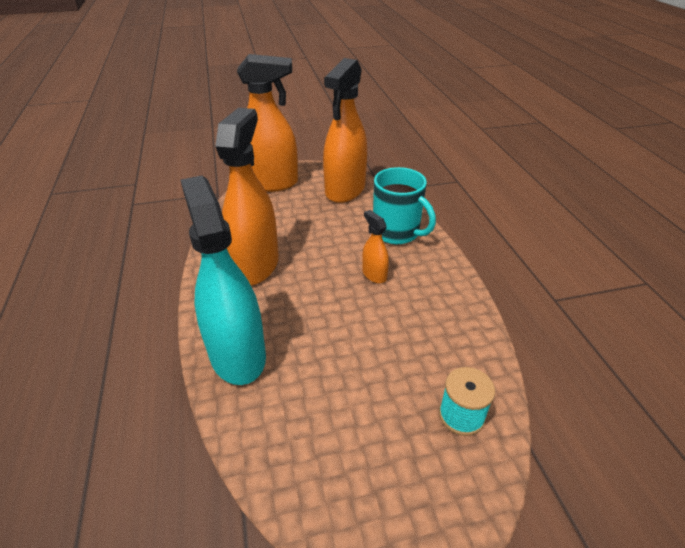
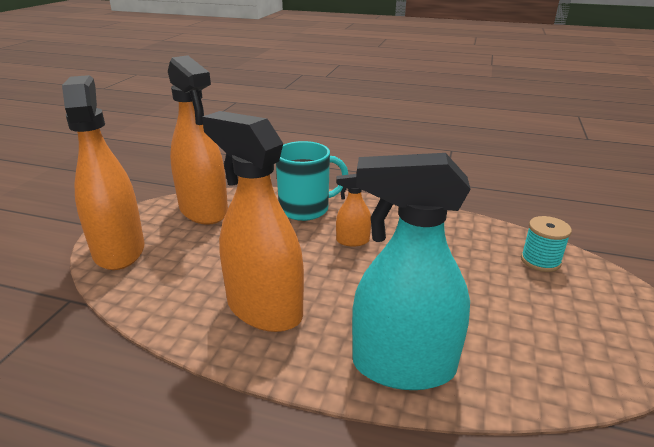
camera: 60 degrees left, 10 degrees down
(271, 183) = (119, 250): orange spray bottle -> orange spray bottle turned 45 degrees counterclockwise

